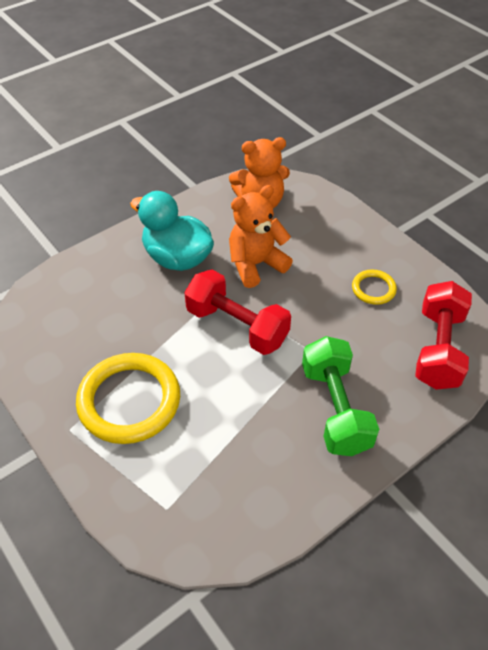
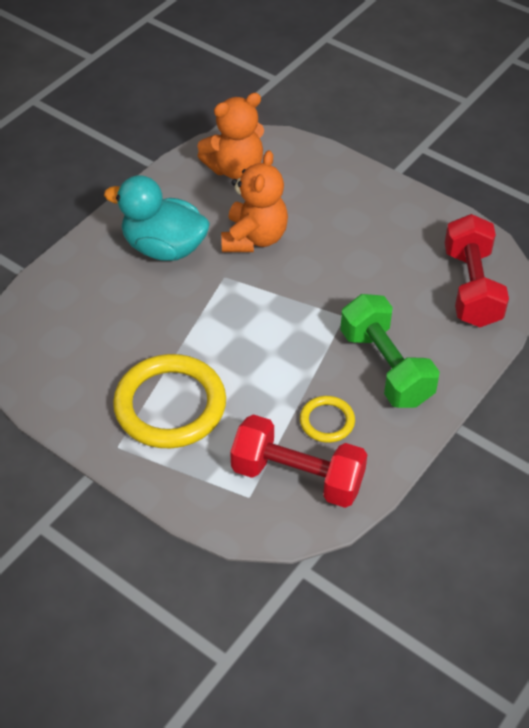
camera: 15 degrees left, 0 degrees up
(237, 326) = (257, 307): red dumbbell -> red dumbbell (297, 476)
(256, 264) = (254, 238): orange teddy bear -> orange teddy bear turned 150 degrees clockwise
(373, 289) = (388, 240): yellow ring -> yellow ring (327, 421)

